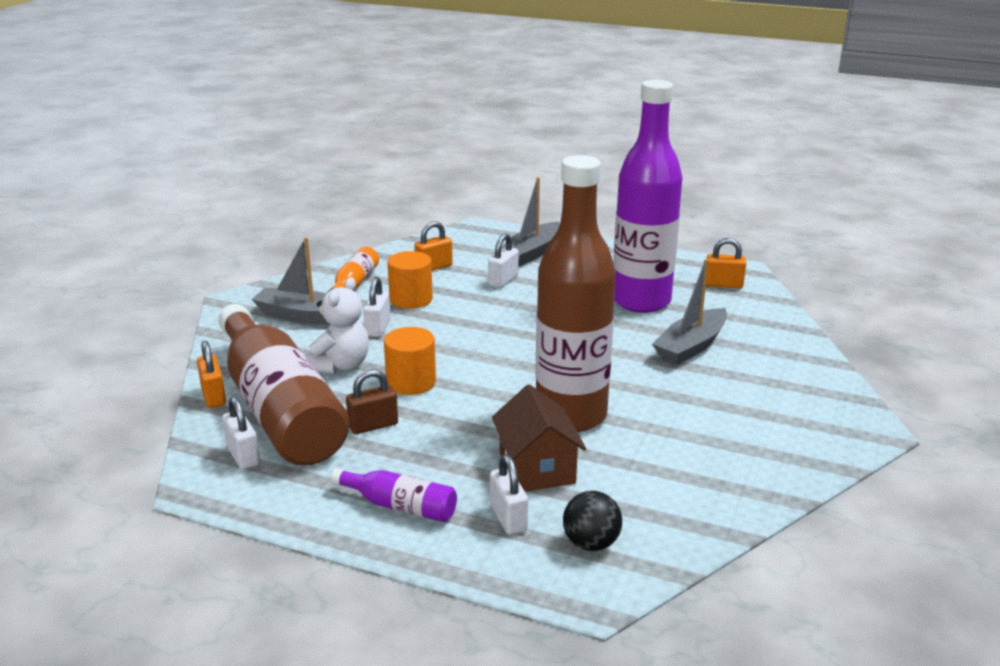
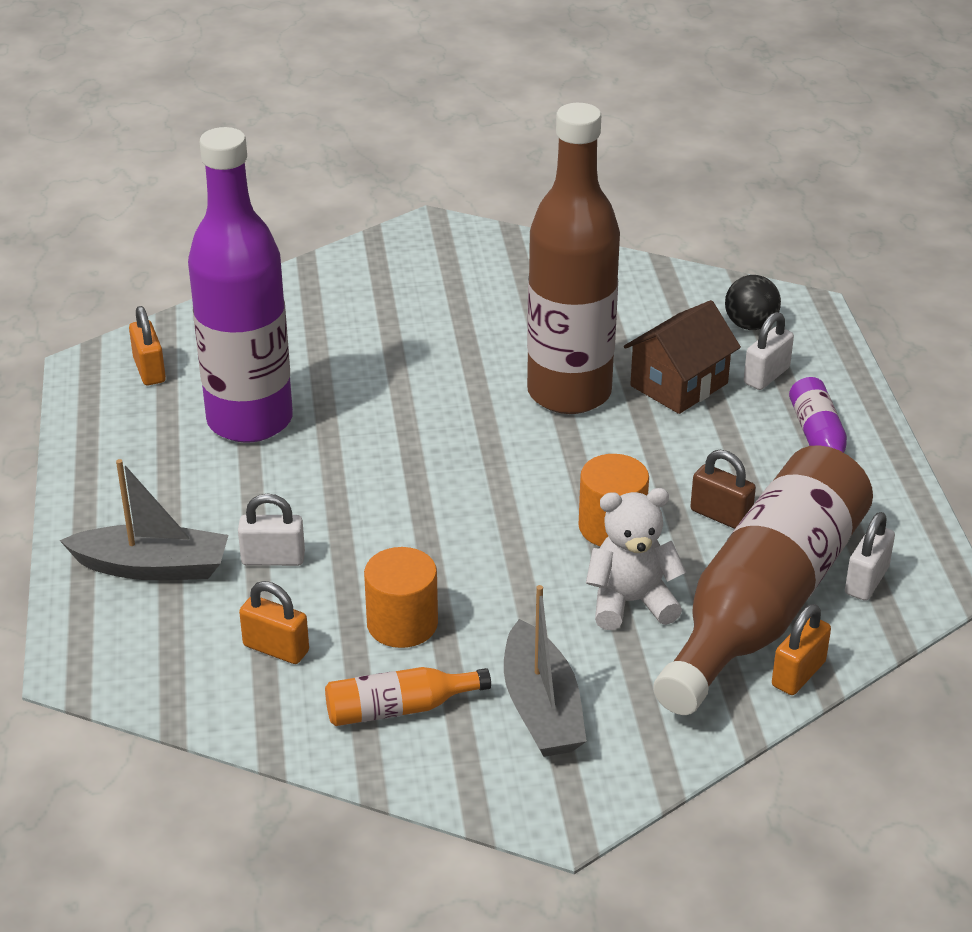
camera: 120 degrees left, 10 degrees up
(378, 328) = (510, 616): white padlock -> none
(691, 347) = (346, 356): grey boat -> none

